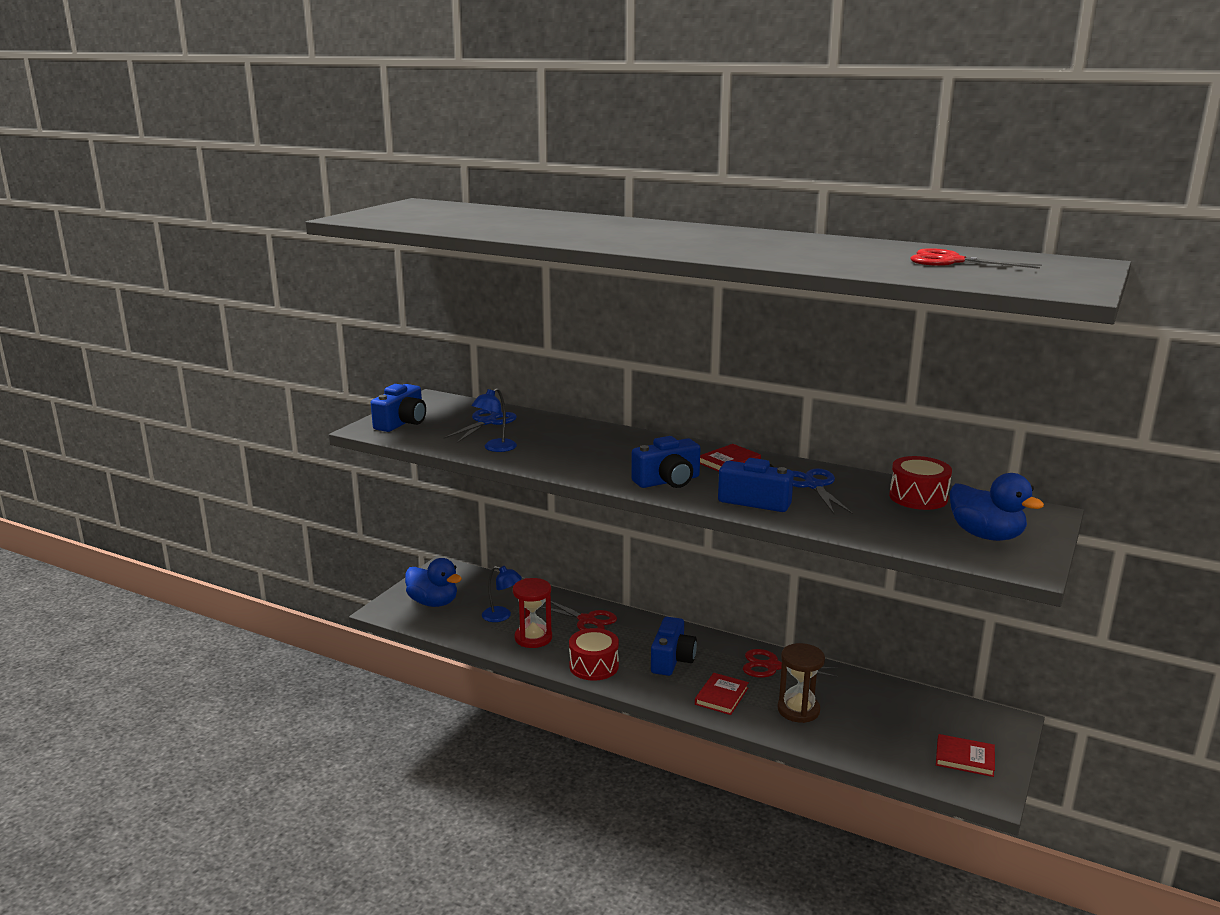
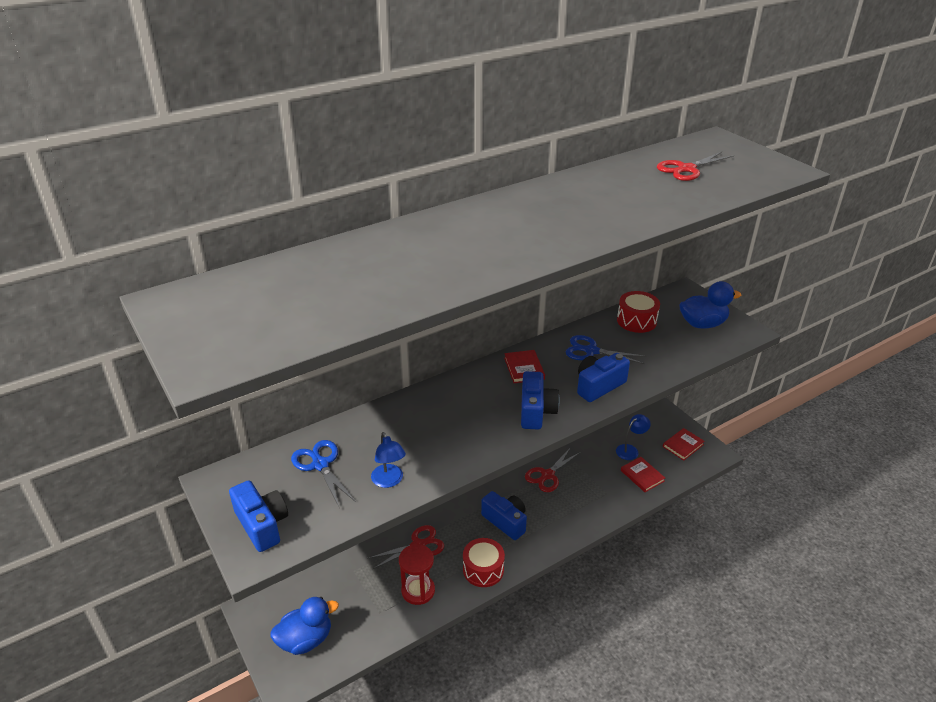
camera: 60 degrees left, 15 degrees up
(502, 616) = (369, 598): blue lamp -> blue lamp (630, 450)
(721, 696) = (564, 517): red book -> red book (642, 476)
(798, 710) = (601, 488): brown hourglass -> none

